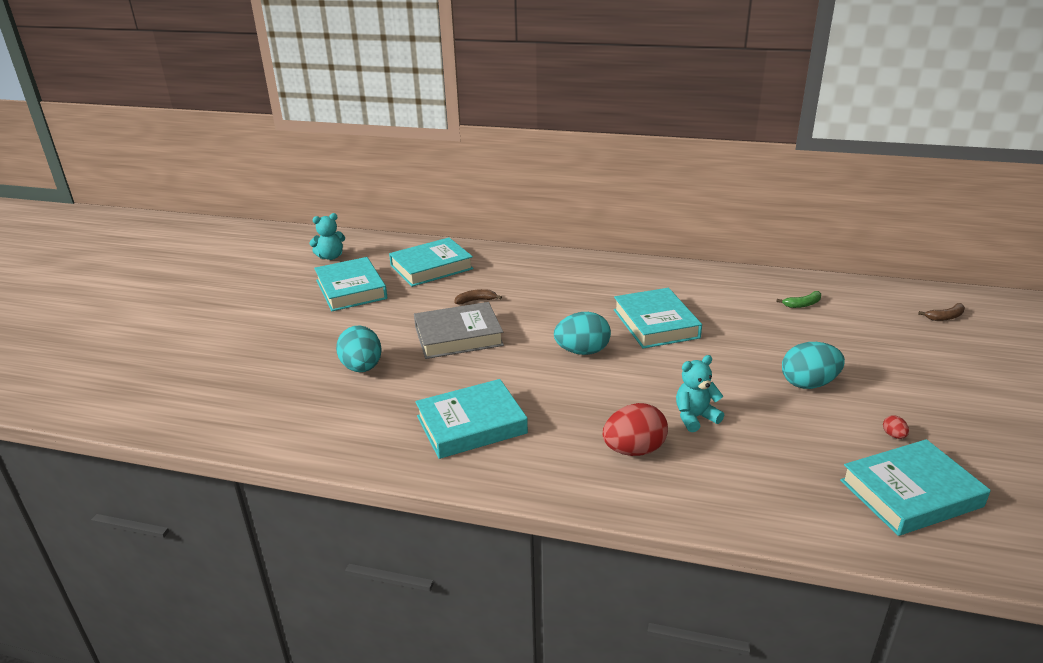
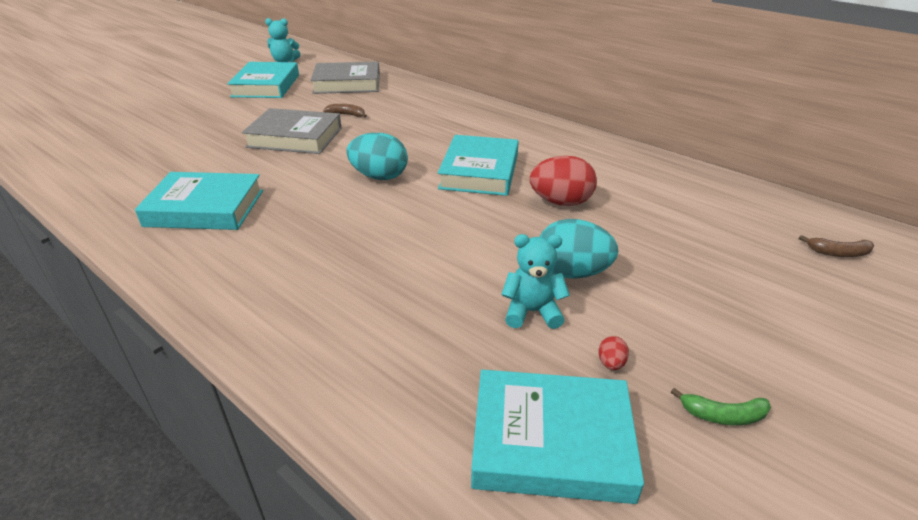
camera: 25 degrees right, 5 degrees up
(362, 368) = (191, 141): turquoise egg -> none
(431, 267) = (347, 83): turquoise book -> grey book
(634, 450) = (306, 276): red egg -> red egg (561, 202)
(695, 417) = (405, 266): turquoise teddy bear -> turquoise teddy bear (532, 312)
(802, 304) = (661, 193): green banana -> green banana (723, 415)

